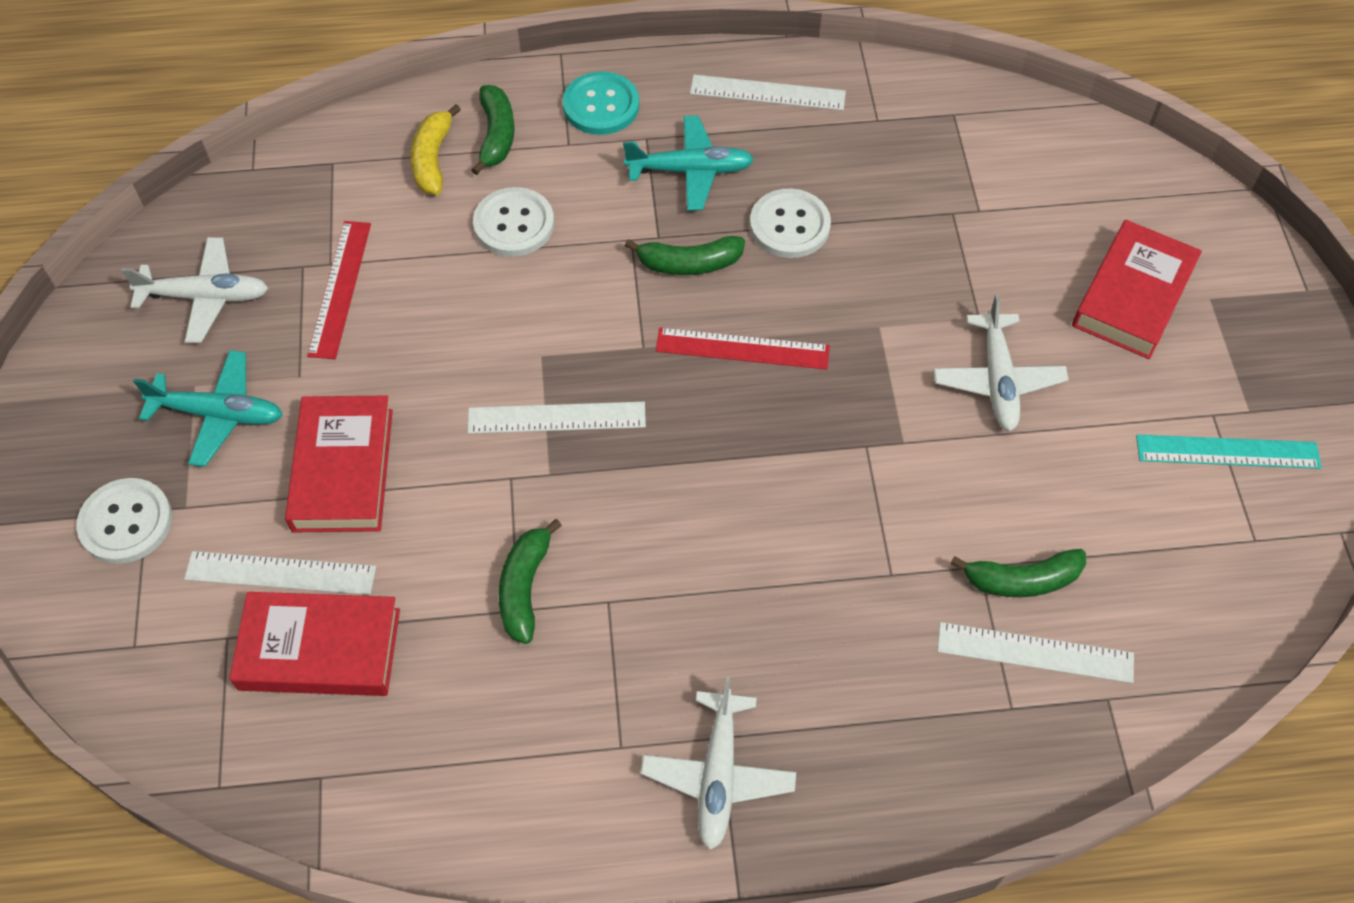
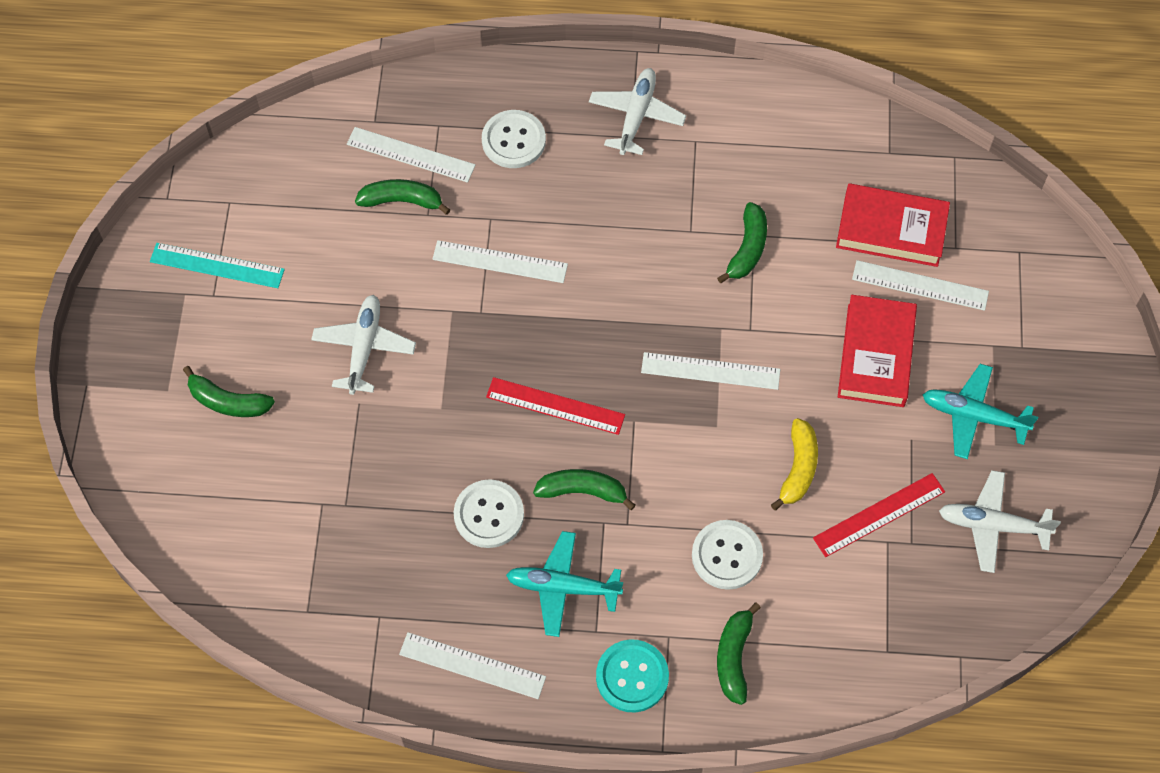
camera: 170 degrees left, 5 degrees up
(126, 522) = (1035, 340): white button -> white button (513, 140)
(340, 288) = (879, 515): red ruler -> red ruler turned 45 degrees clockwise
(433, 159) = (794, 639): yellow banana -> yellow banana (798, 468)
(860, 515) = (500, 262): none -> white ruler
(1133, 296) = (228, 401): red book -> green banana

